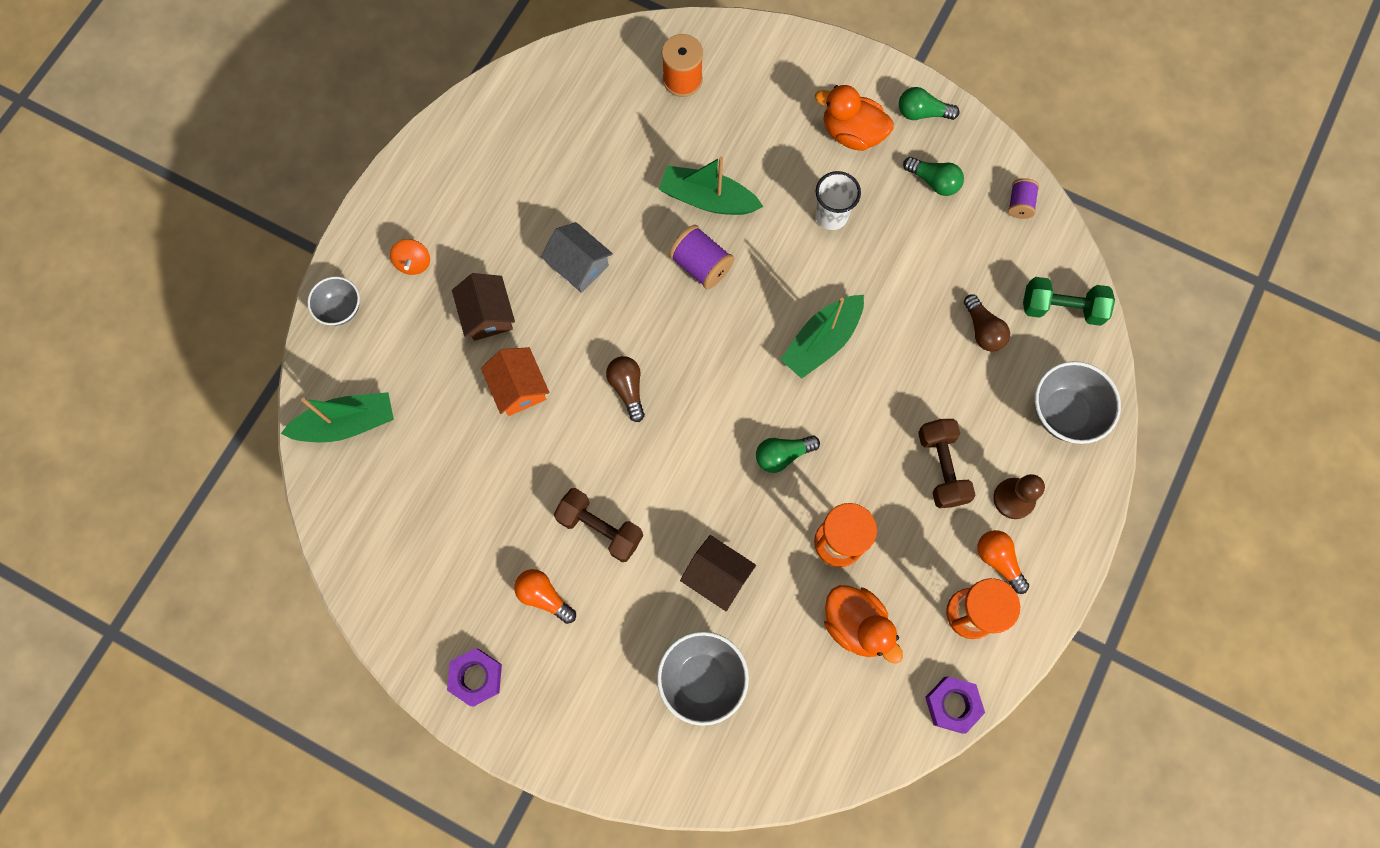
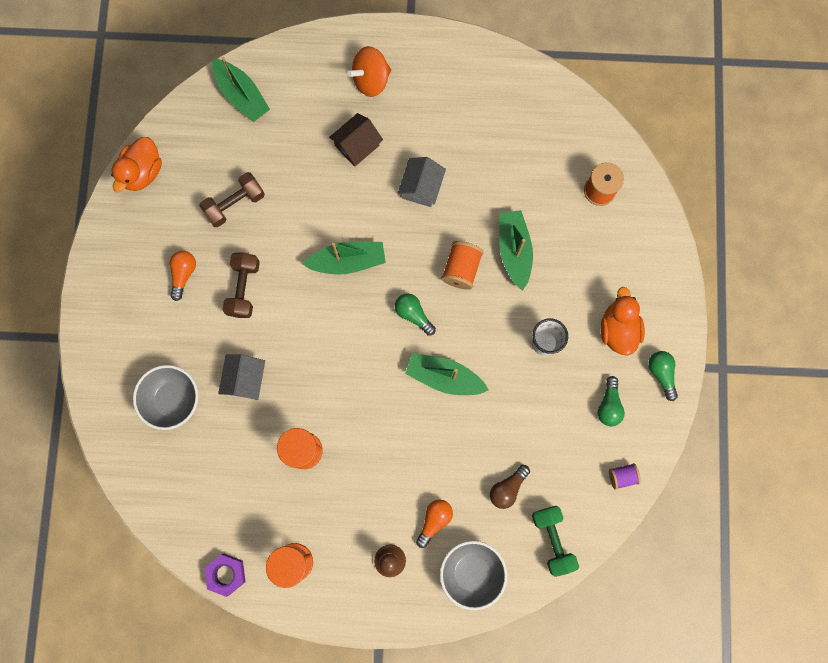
camera: 65 degrees right, 5 degrees up
(341, 309) = (317, 51): grey bowl -> none
(414, 263) = (371, 80): orange spinning top -> orange spinning top, size x1.65
(476, 677) = (114, 257): purple nut -> none
(519, 388) = (315, 190): orange house -> none
(627, 388) = (348, 261): brown light bulb -> green boat
(701, 265) = (461, 269): purple spool -> orange spool
(717, 576) = (245, 379): brown house -> grey house
(782, 455) = (348, 386): green light bulb -> green light bulb (413, 314)
(856, 625) = (252, 486): orange duck -> orange duck (142, 172)
(941, 468) = (389, 500): brown dumbbell -> brown dumbbell (235, 204)
(998, 560) = (340, 566): orange light bulb -> orange light bulb (434, 520)

